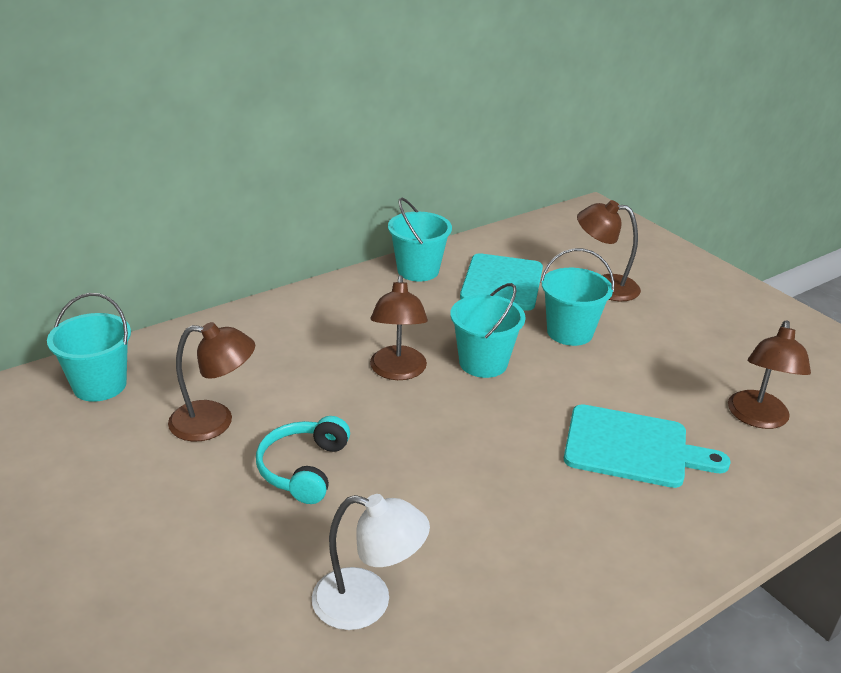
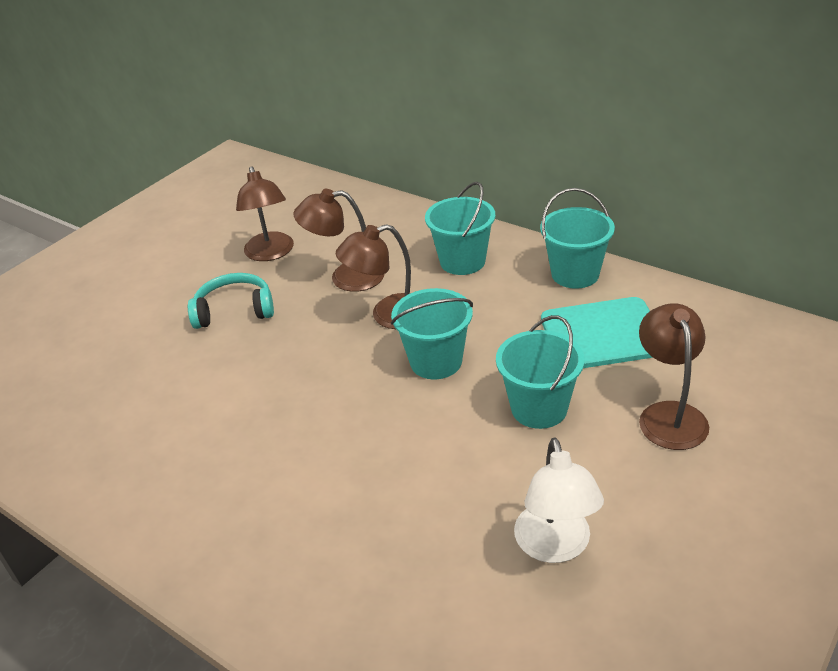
camera: 75 degrees right, 5 degrees up
(100, 385) = (289, 194): turquoise bucket -> turquoise bucket (462, 261)
(367, 603) = (102, 386): white lamp -> white lamp (555, 546)
(632, 448) = (349, 501): turquoise cutting board -> none
(757, 418) = (464, 610): brown lamp -> brown lamp (346, 277)

